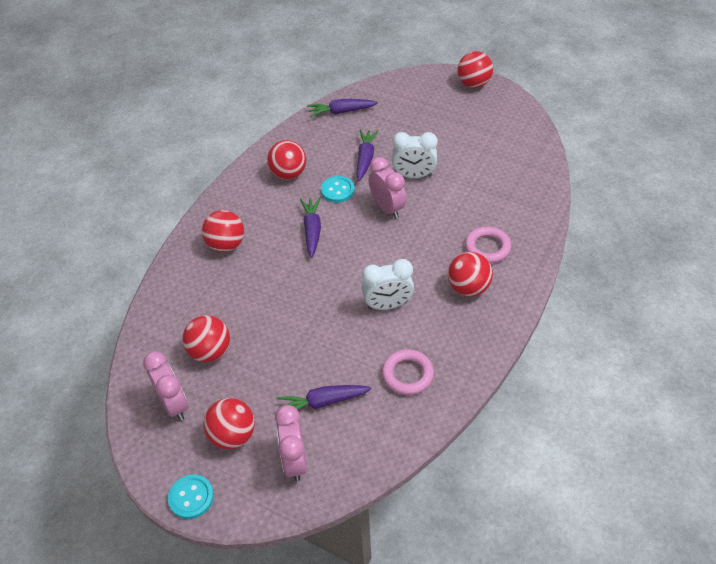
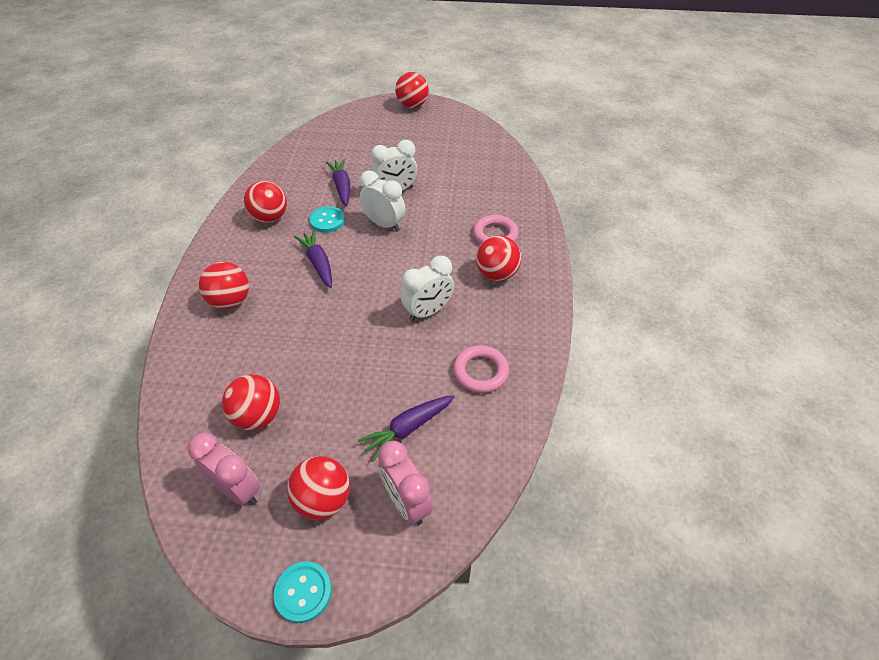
camera: 25 degrees left, 0 degrees up
(341, 112) = (299, 152): purple carrot -> none
(387, 208) = (384, 224): pink clock -> white clock

